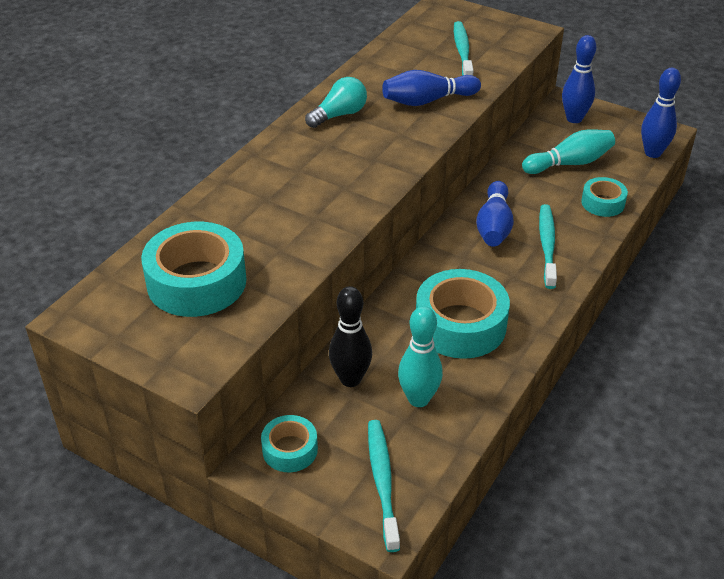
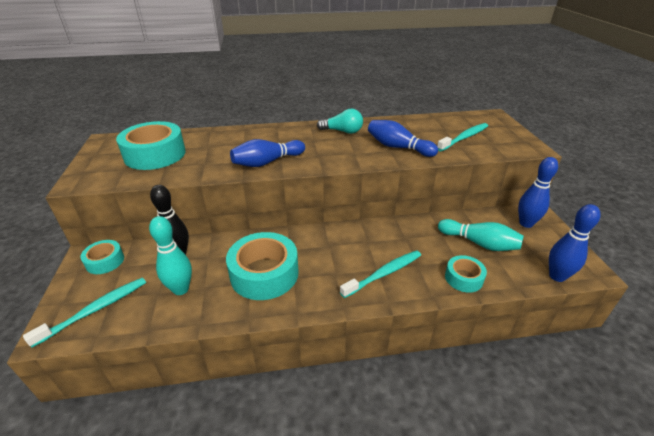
camera: 50 degrees right, 5 degrees down
(494, 226) = (372, 242): blue bowling pin -> blue bowling pin (267, 162)

